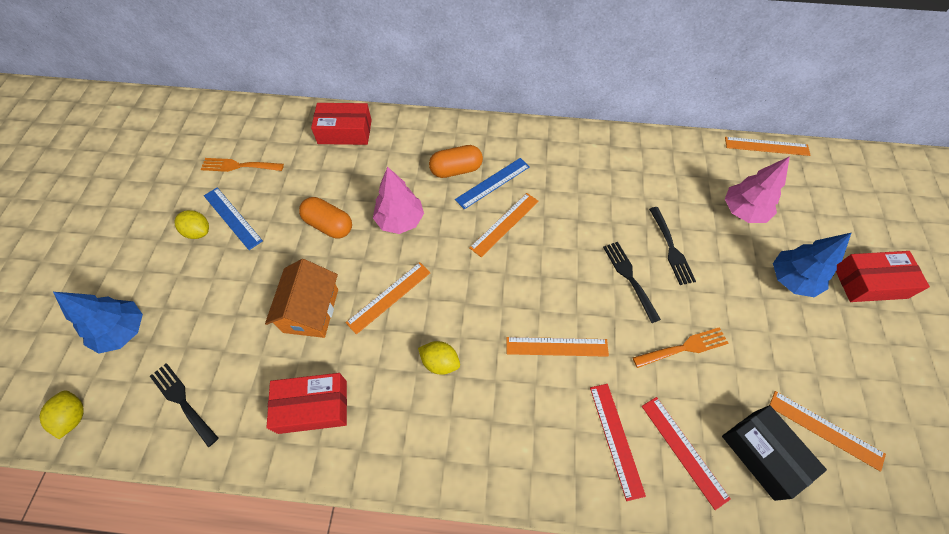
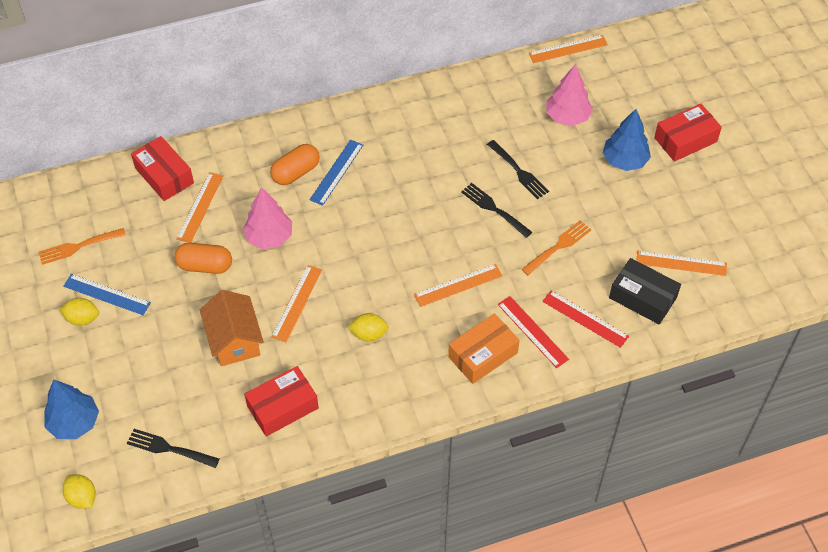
camera: 25 degrees left, 5 degrees down
(345, 132) = (164, 175): red box -> red box turned 75 degrees clockwise
(504, 224) = (366, 204): orange ruler -> orange ruler (200, 207)
(548, 443) = (483, 355): none -> orange box

